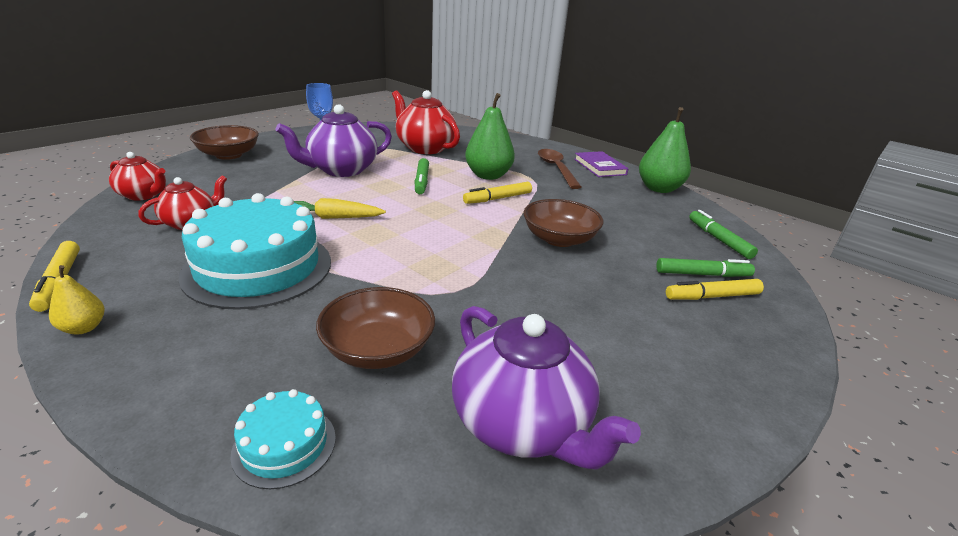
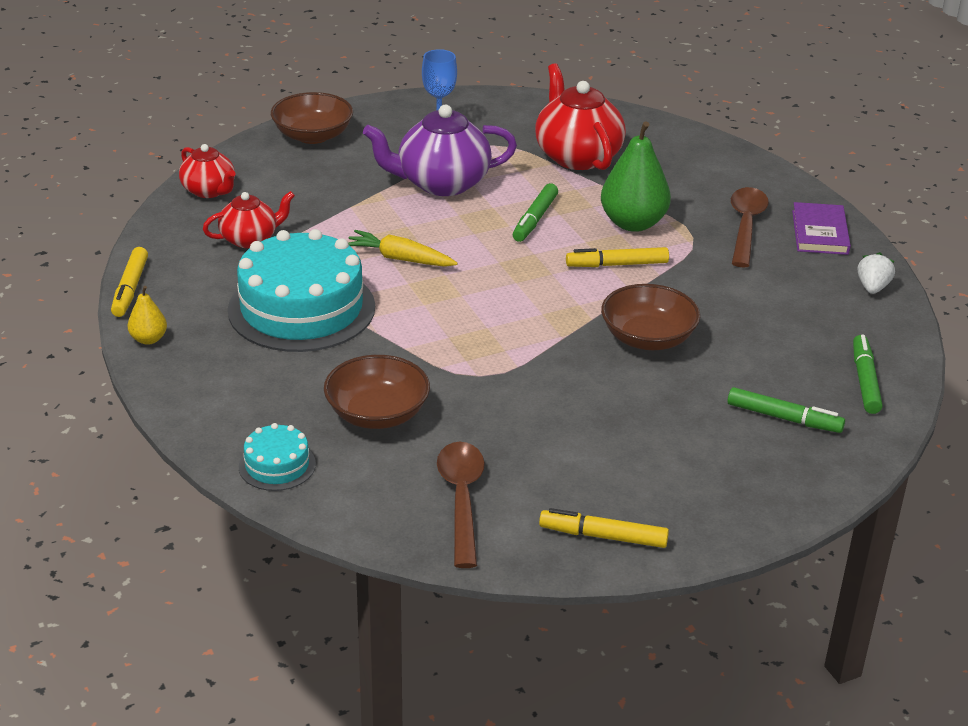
camera: 25 degrees right, 5 degrees up
(522, 424) = (461, 499): purple teapot -> brown spoon
(659, 189) = (872, 287): green pear -> white strawberry
(712, 296) = (764, 444): yellow marker -> yellow marker (603, 536)

